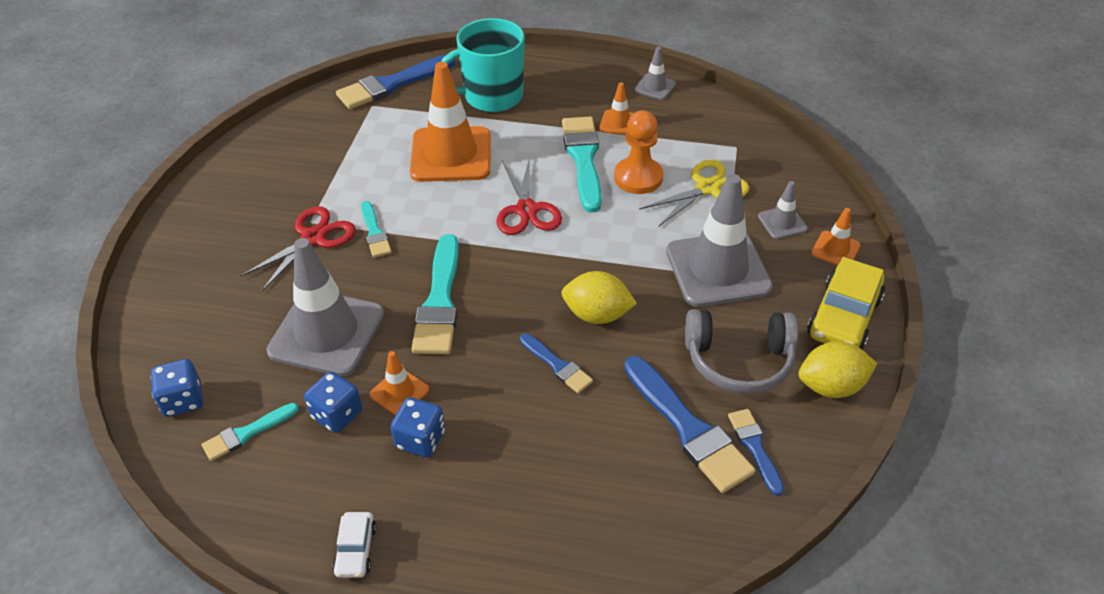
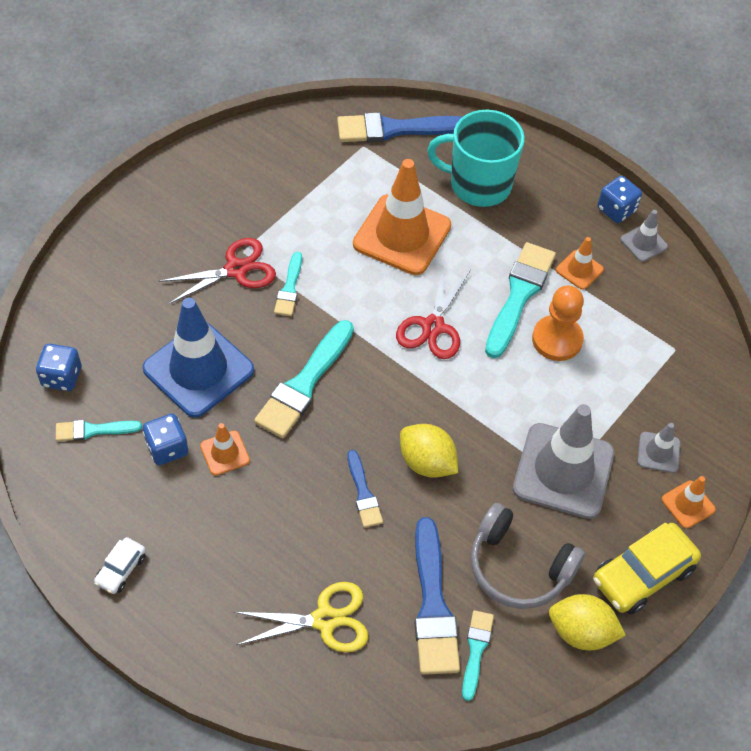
camera: 25 degrees right, 10 degrees up
(327, 333) = (198, 369): grey traffic cone -> blue traffic cone
(420, 439) = (217, 503): blue dice -> blue dice (616, 210)
(707, 188) = (614, 382): yellow scissors -> yellow scissors (325, 620)
(754, 447) = (476, 650): blue brush -> turquoise brush

